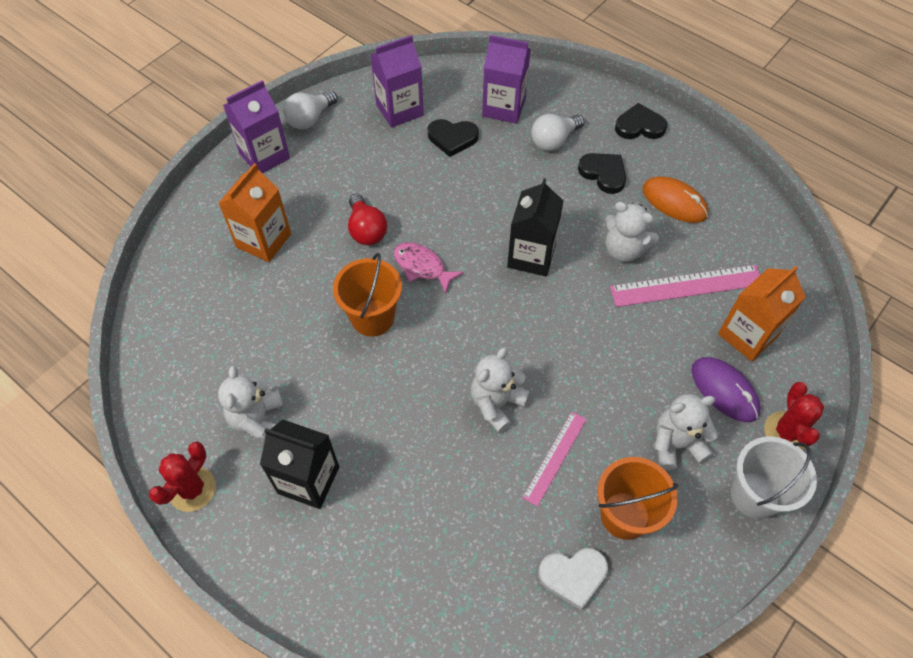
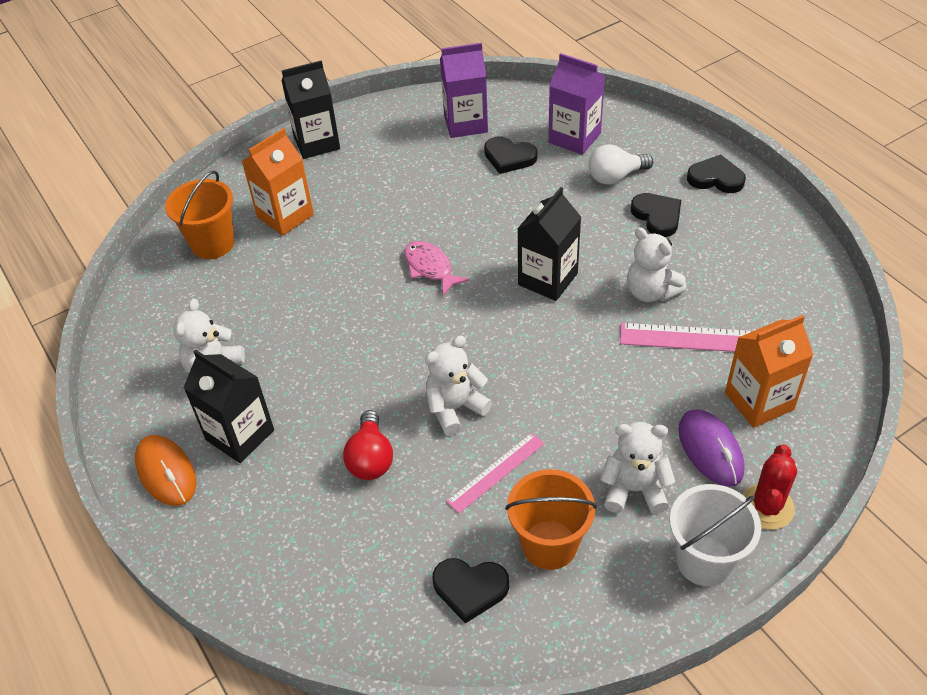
camera: 20 degrees right, 10 degrees down
(192, 489) = (129, 417): red cactus -> none
(264, 156) = (316, 143): purple carton -> black carton
(310, 119) = (374, 118): white light bulb -> none
(366, 230) = (388, 225): red light bulb -> red light bulb (370, 458)
(372, 317) = (362, 304): orange bucket -> orange bucket (212, 244)
(573, 576) = (470, 589): white heart -> black heart
(674, 202) = (726, 257): orange mouse -> orange mouse (166, 472)

